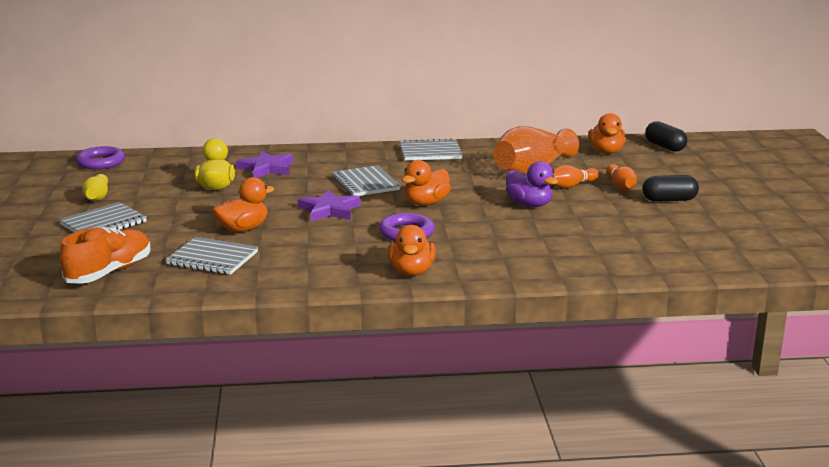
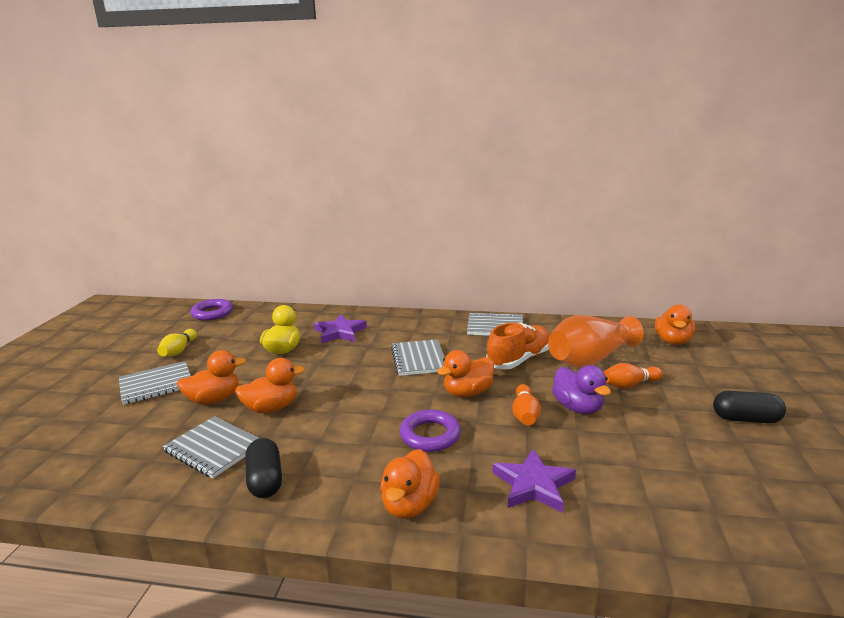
camera: 15 degrees right, 0 degrees up
(109, 272) = (104, 455): orange shoe -> orange shoe (519, 359)
(178, 228) = (214, 399): none -> orange duck
(329, 210) = (367, 391): purple star -> purple star (533, 485)
(620, 186) = (686, 391): orange bowling pin -> orange bowling pin (525, 414)
(665, 147) = (737, 340): black capsule -> black capsule (265, 480)

